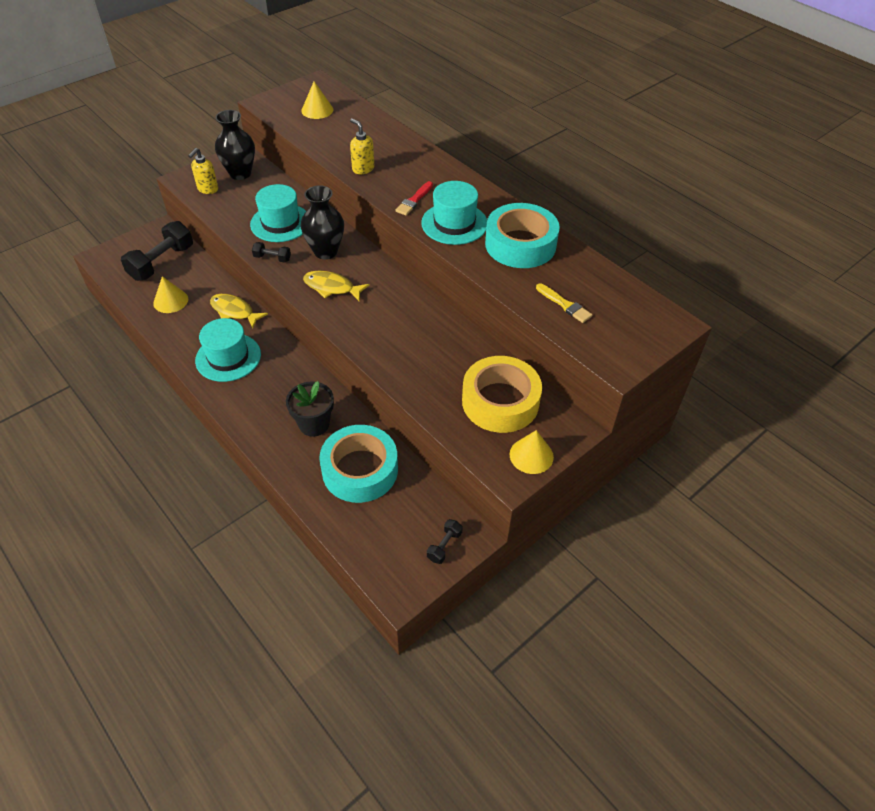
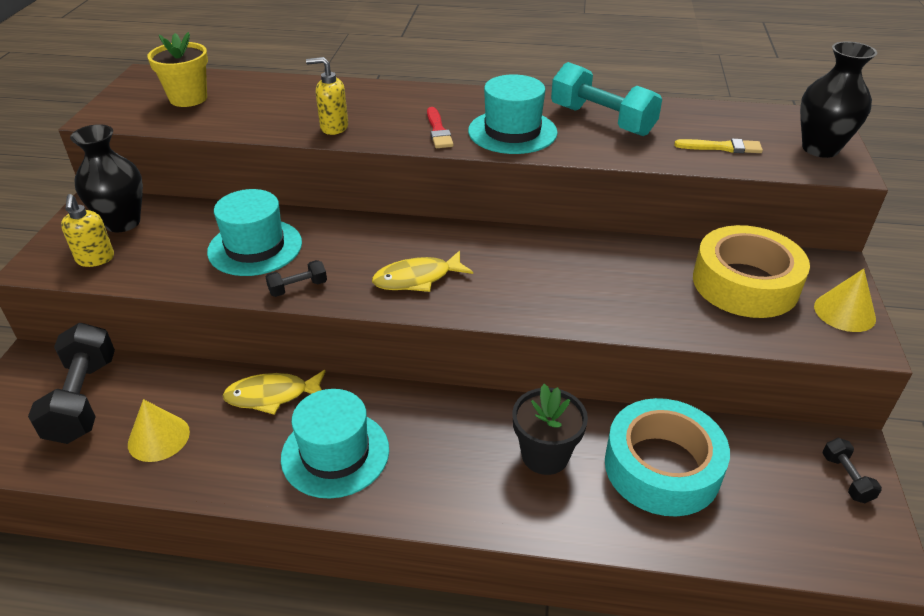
camera: 40 degrees left, 10 degrees down
(317, 110) = (188, 98): yellow cone -> yellow flower pot
(325, 251) = (356, 248): black vase -> black vase (820, 148)
(520, 244) = (602, 120): turquoise tape -> turquoise dumbbell

